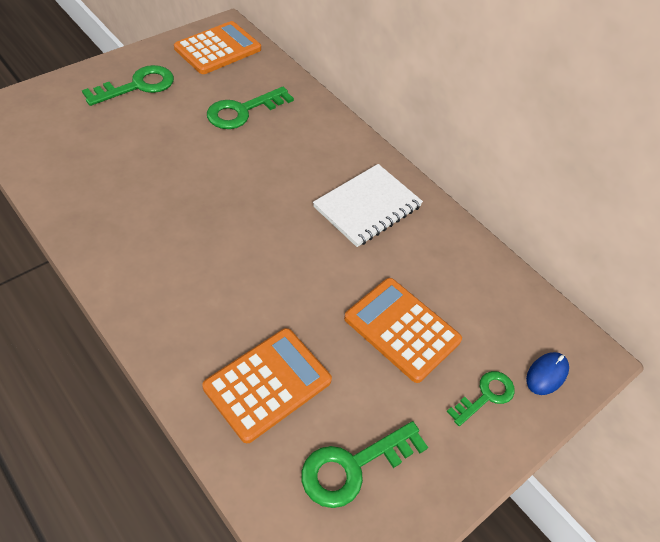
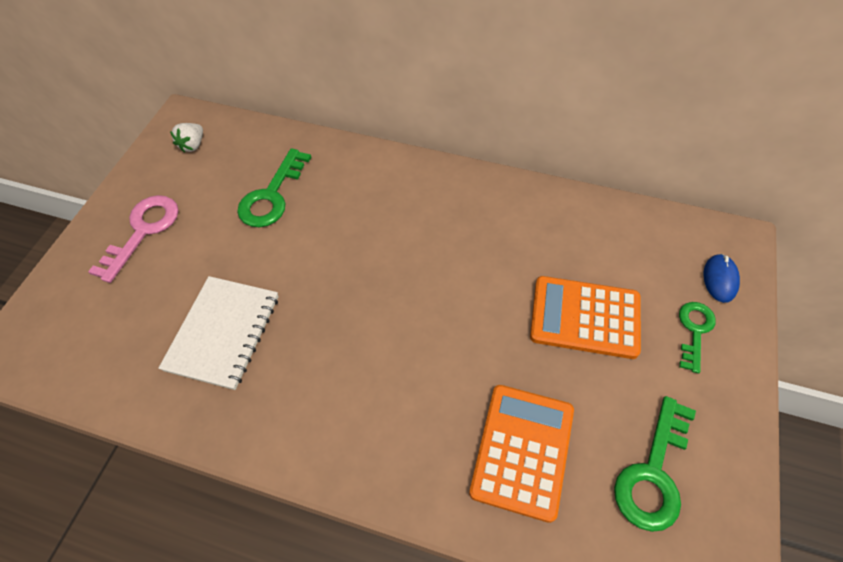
camera: 25 degrees left, 5 degrees up
(137, 86) = (143, 231): green key -> pink key
(218, 49) = (193, 145): orange calculator -> white strawberry
(367, 207) = (462, 221): white notebook -> white notebook (223, 333)

